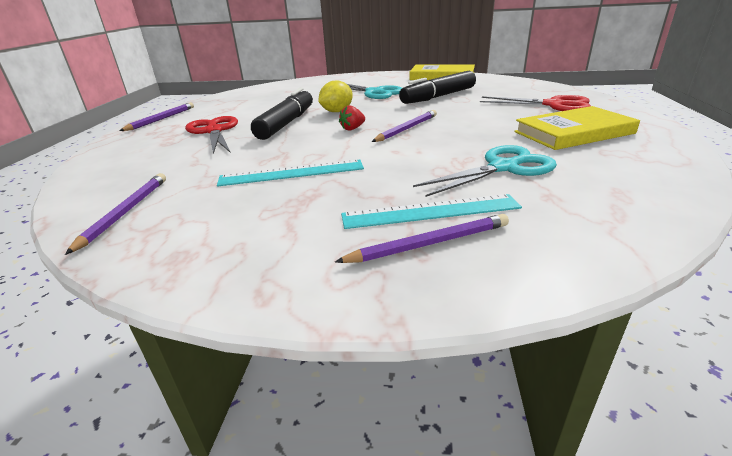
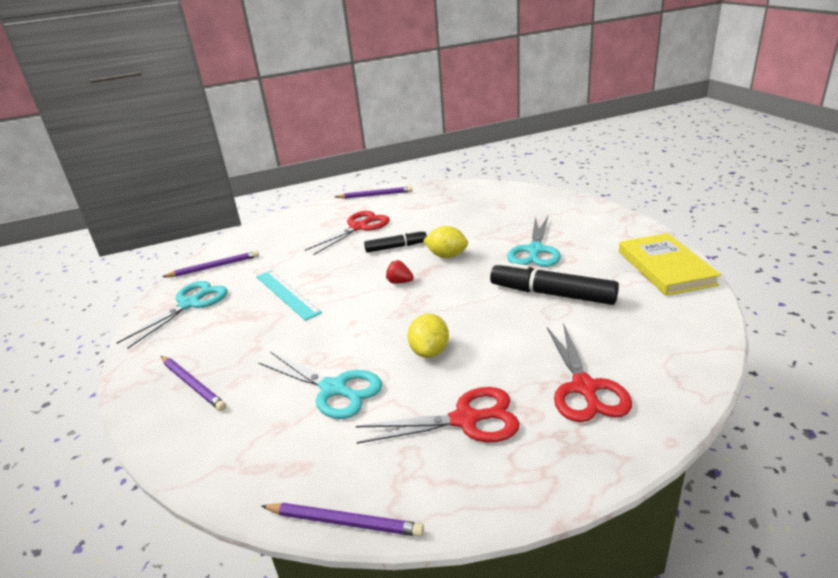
camera: 65 degrees right, 0 degrees up
(204, 237) = (190, 304): none -> turquoise scissors
(286, 123) = (396, 247): black marker -> black marker, size x0.60
(406, 129) = (415, 309): purple pencil -> purple pencil (344, 521)
(430, 211) = (238, 372): turquoise ruler -> none
(476, 132) = (430, 351): none -> yellow lemon
(573, 133) = (465, 420): yellow book -> red scissors

